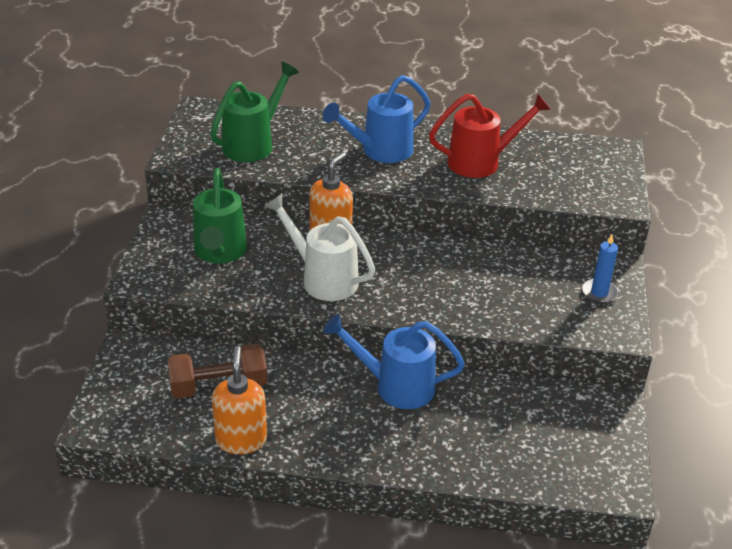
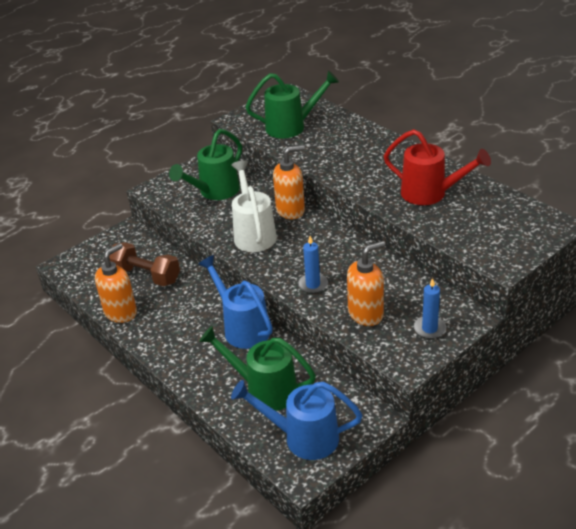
camera: 45 degrees right, 0 degrees up
(380, 151) = (367, 160): blue watering can -> blue watering can (303, 437)
(449, 302) = (313, 285): none -> blue candle
(492, 433) = (265, 389): none -> green watering can
(531, 306) = (366, 314): none -> orange soap dispenser

